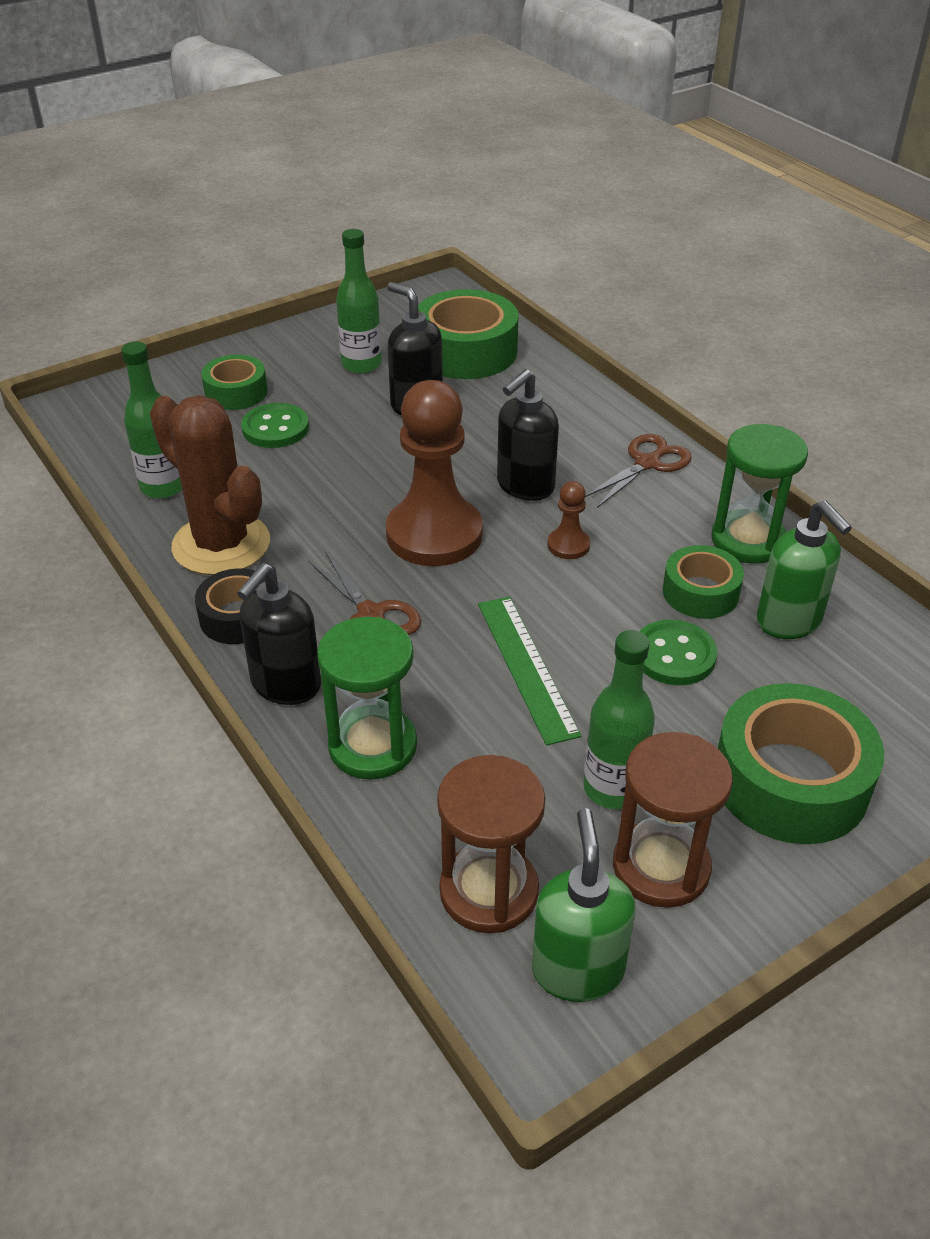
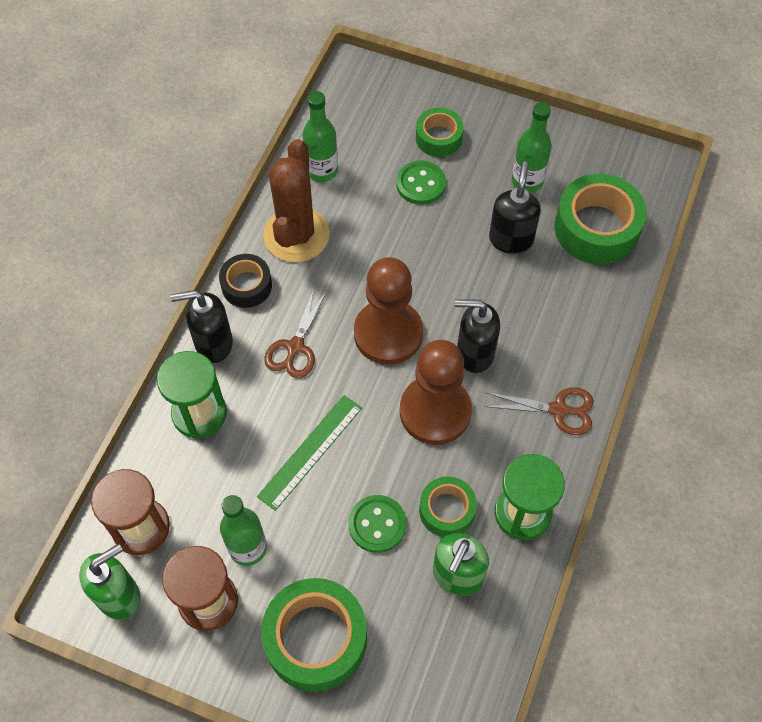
camera: 55 degrees right, 20 degrees up
(568, 545) = (435, 411): brown pawn -> brown pawn, size x2.29

